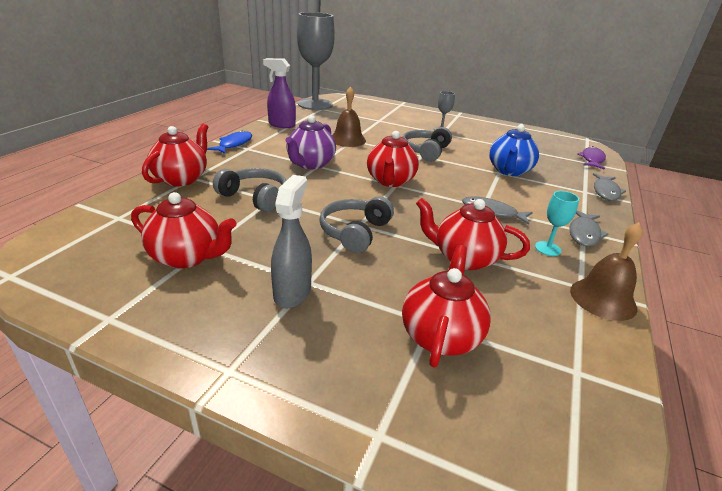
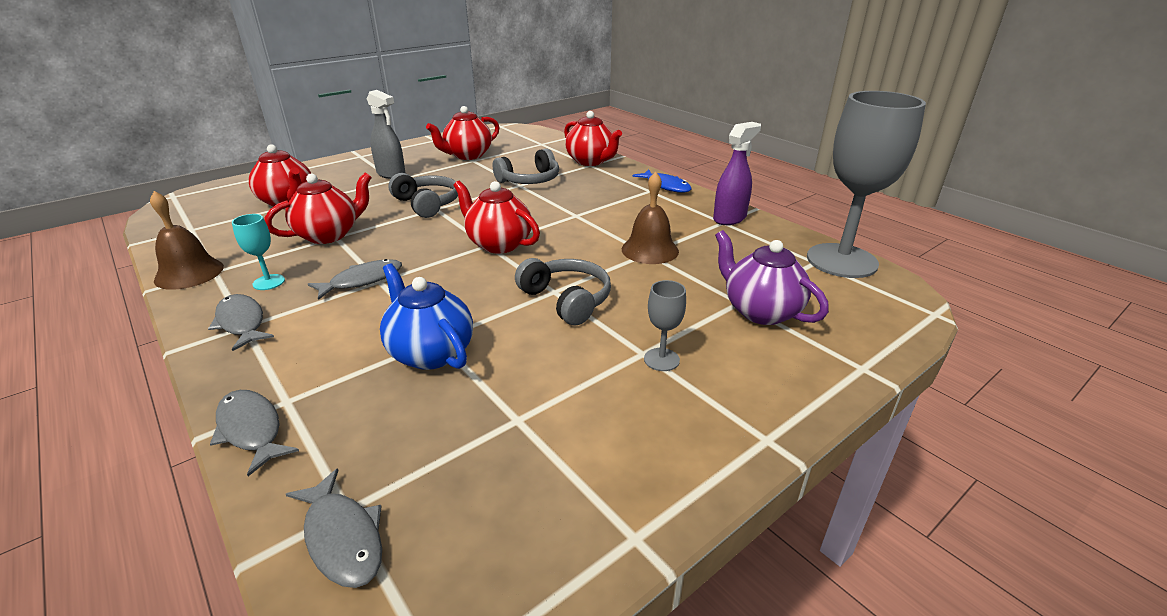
camera: 120 degrees right, 0 degrees up
(310, 164) = (582, 212): purple teapot -> purple teapot (760, 311)
(592, 159) = (342, 537): purple fish -> grey fish

